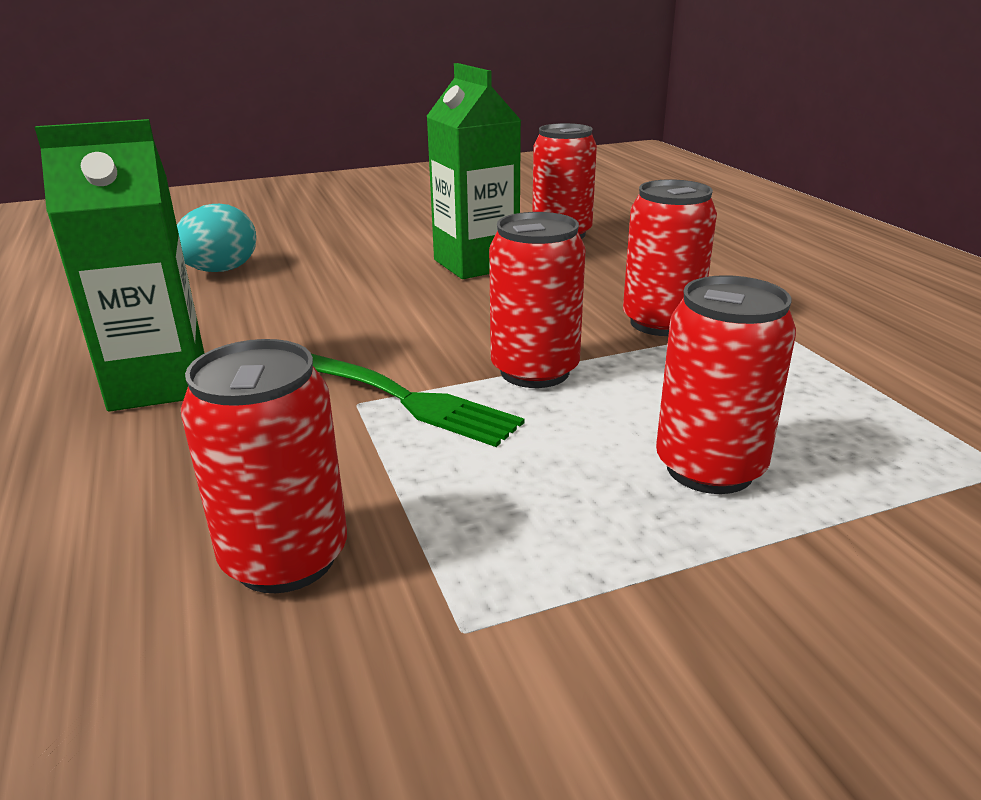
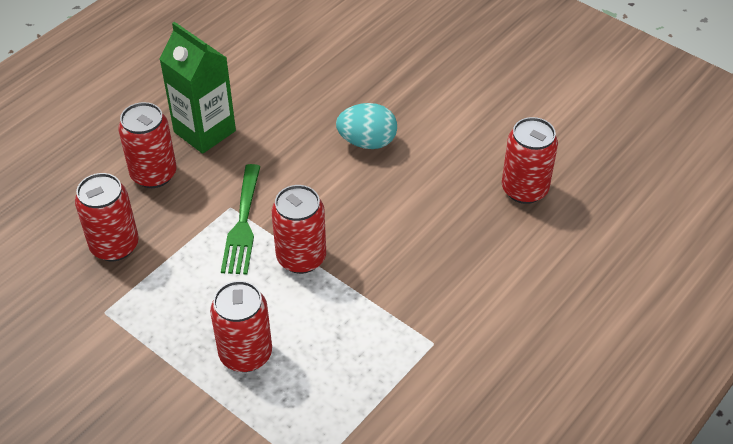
camera: 60 degrees right, 20 degrees up
(220, 271) = (338, 67): turquoise egg -> turquoise egg (367, 142)
(476, 264) = (432, 170): green carton -> none
(661, 323) = (400, 291): red can -> red can (154, 174)

